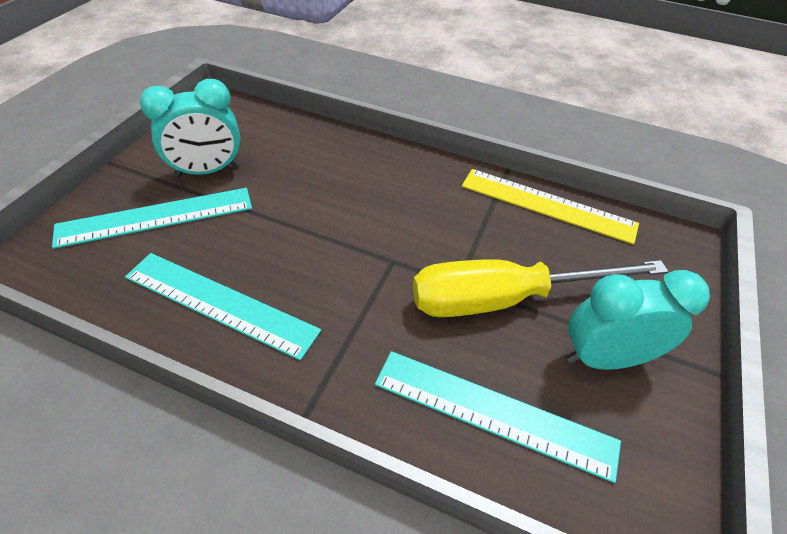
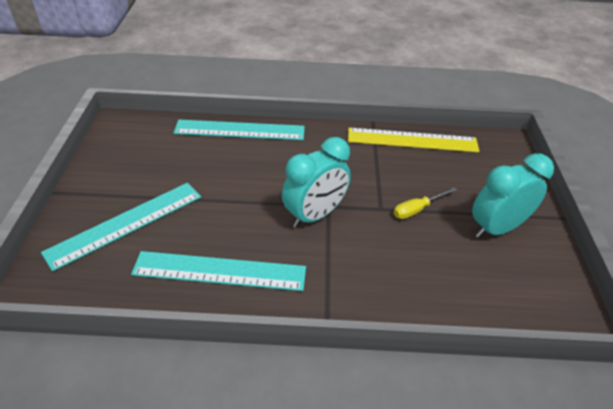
camera: 20 degrees left, 5 degrees down
(207, 171) = (146, 178): turquoise clock -> turquoise clock (315, 215)
(493, 412) = (447, 282): turquoise ruler -> turquoise ruler (240, 130)
(505, 298) = (417, 209): yellow screwdriver -> yellow screwdriver, size x0.41

